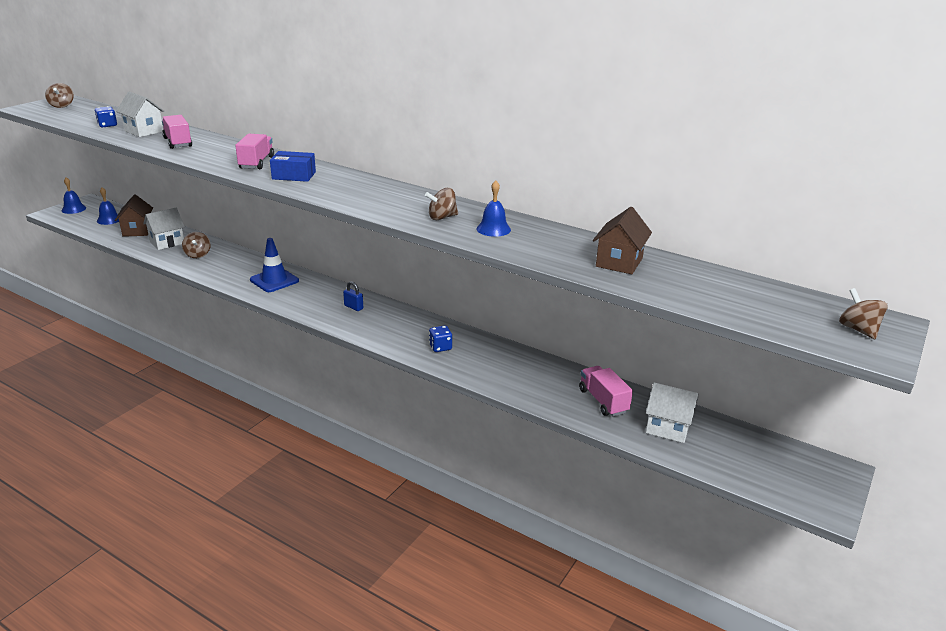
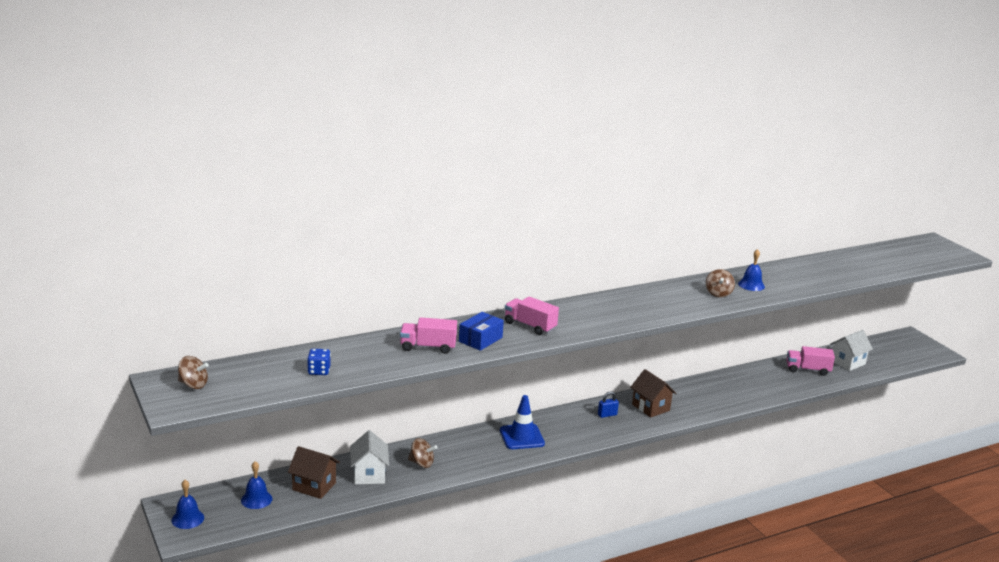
camera: 60 degrees left, 5 degrees down
(144, 131) = (367, 356): white house -> none
(294, 175) = (580, 319): blue box -> blue box (480, 339)
(440, 347) = (700, 400): blue dice -> none
(619, 262) = (827, 269): brown house -> brown house (650, 407)
(858, 330) = (938, 249): brown spinning top -> none

